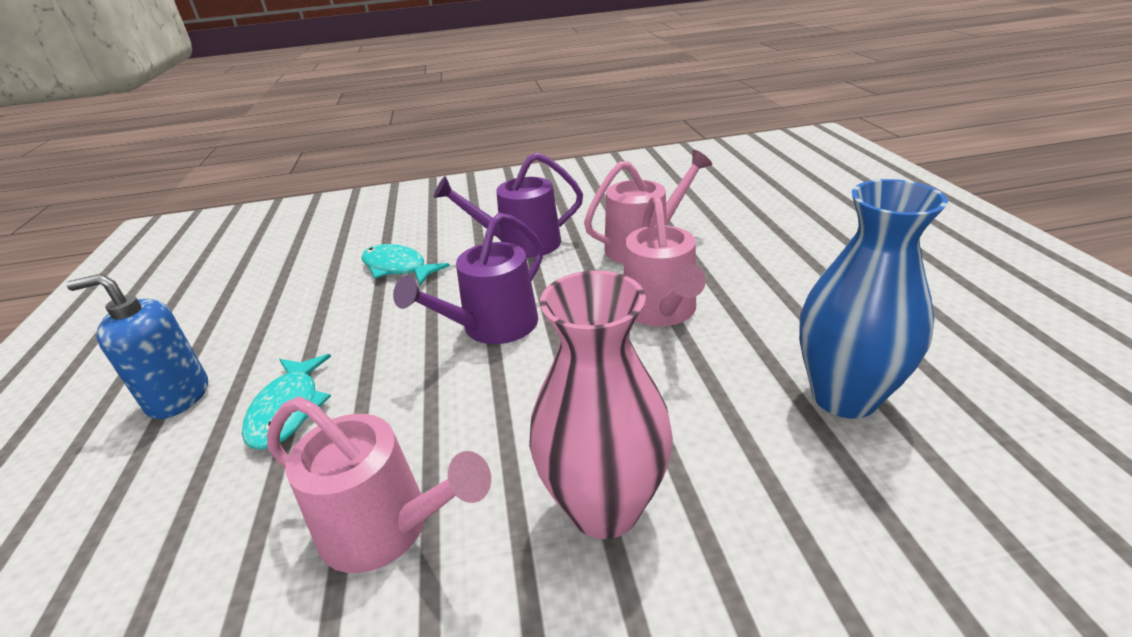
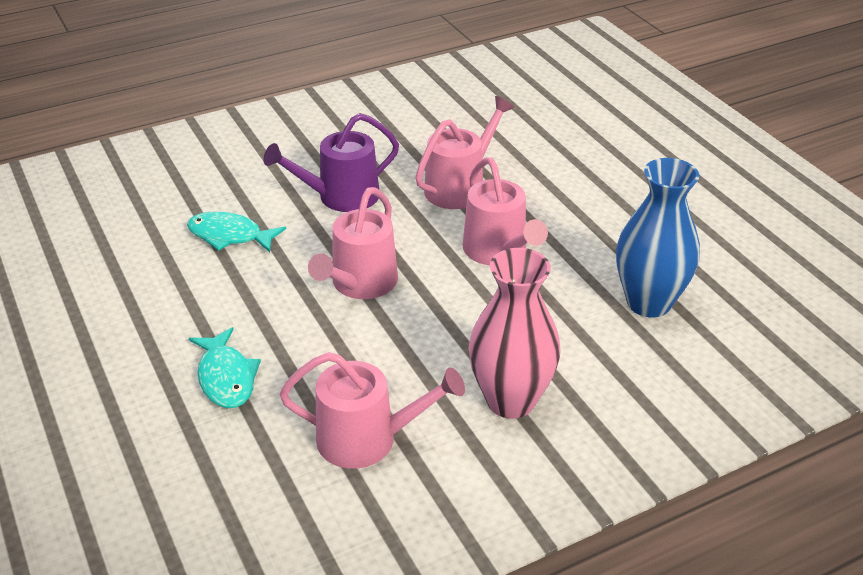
camera: 20 degrees left, 5 degrees up
(178, 397) = (112, 383): blue soap dispenser -> none
(493, 327) = (360, 284): purple watering can -> pink watering can

